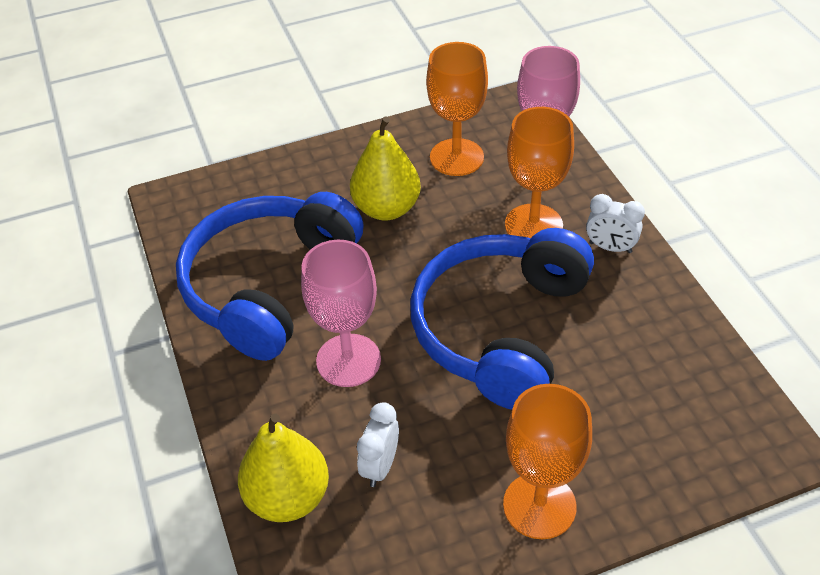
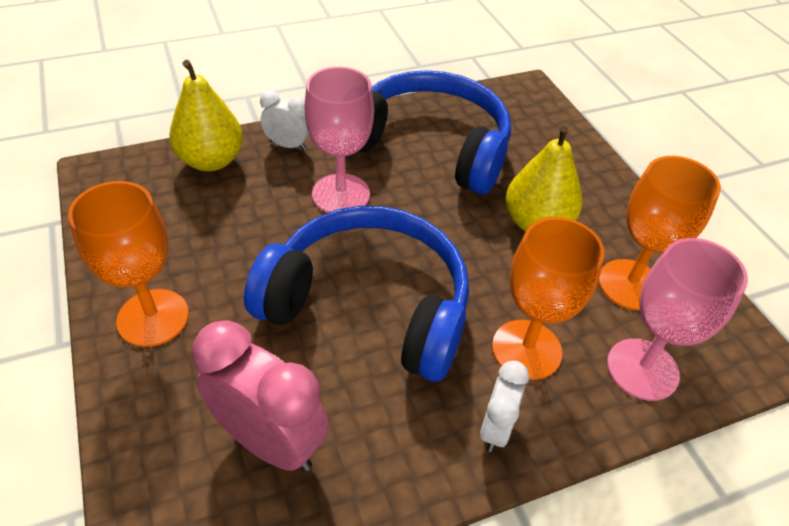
camera: 85 degrees right, 0 degrees up
(380, 466) = (225, 212): white clock -> white clock (288, 145)
(653, 388) = (270, 441): none -> pink clock

